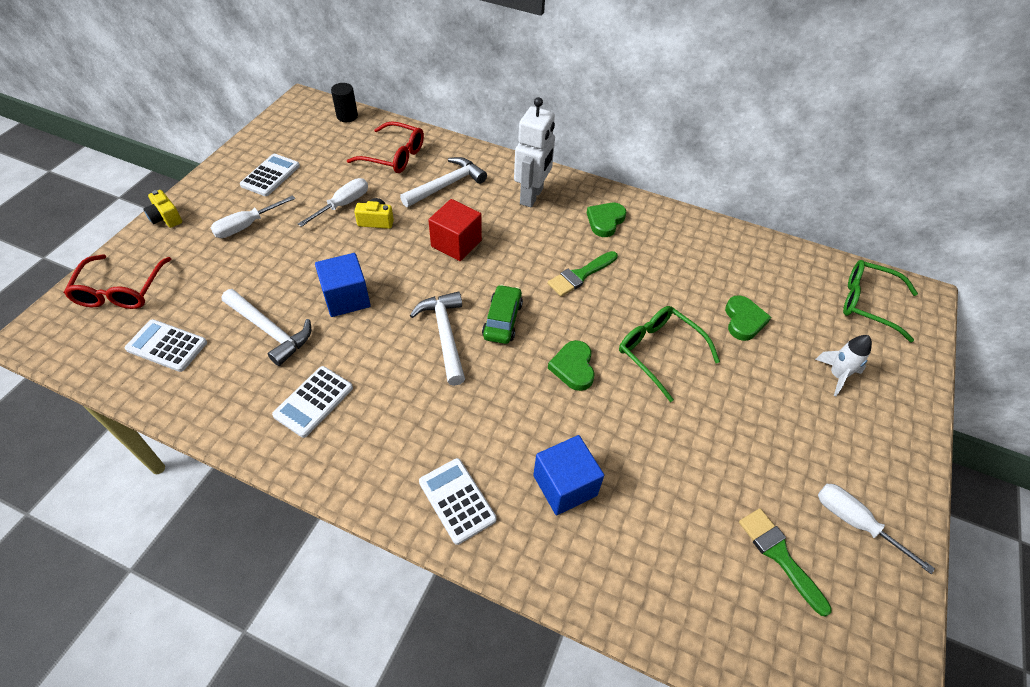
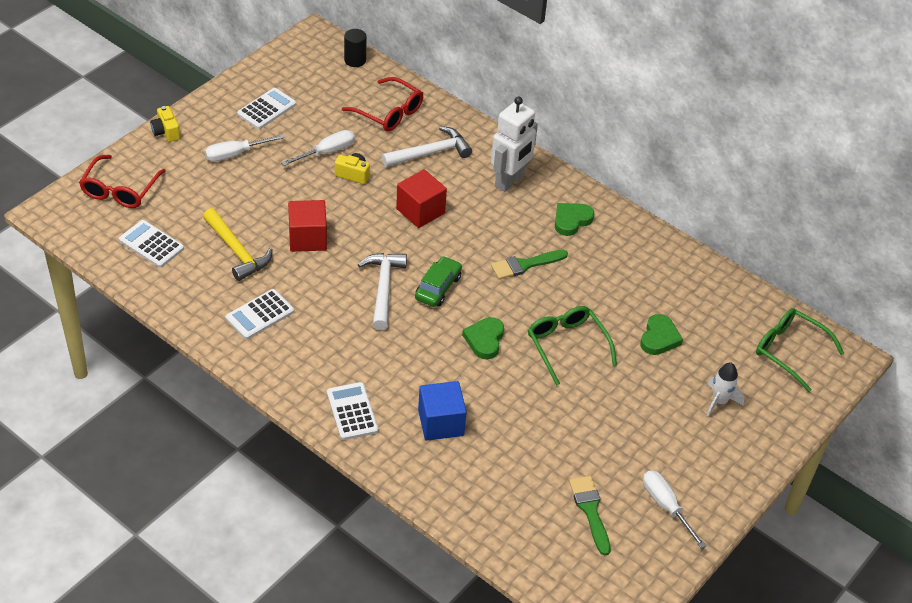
camera: 15 degrees right, 5 degrees down
(270, 331) = (237, 251): white hammer -> yellow hammer
(346, 298) = (307, 238): blue cube -> red cube

